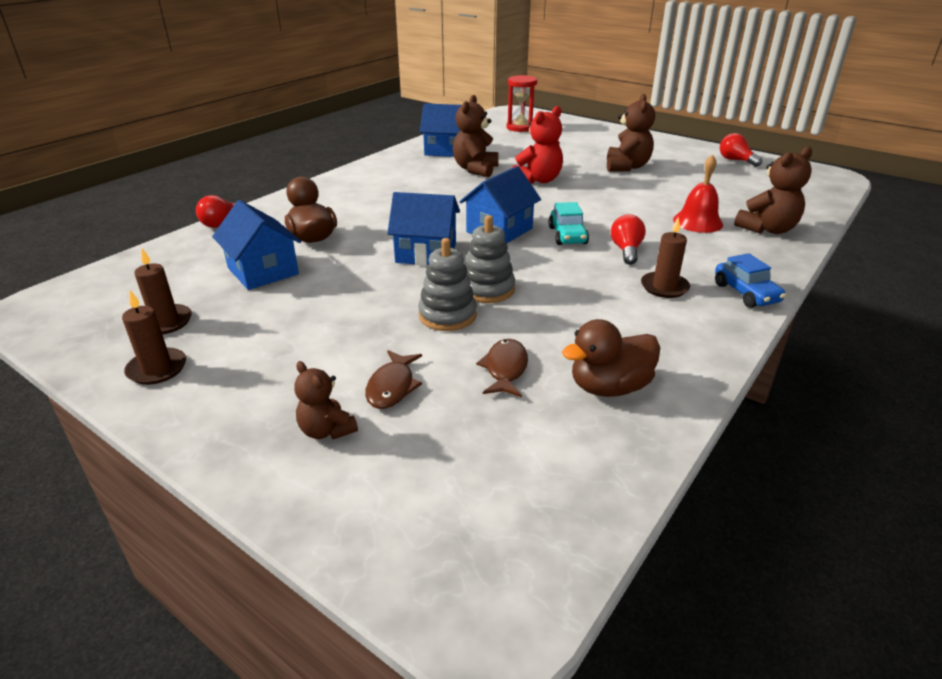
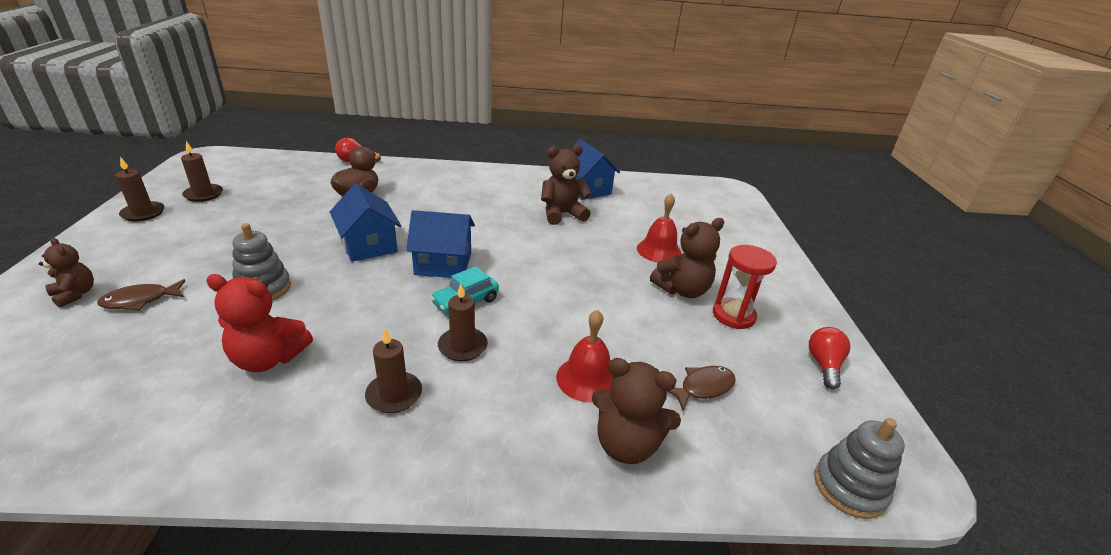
camera: 50 degrees right, 0 degrees up
(263, 271) = (292, 198): blue house -> none
(326, 430) = (75, 294): brown teddy bear -> brown teddy bear turned 120 degrees clockwise
(487, 289) = (321, 292): grey stacking toy -> grey stacking toy (849, 487)
(505, 369) = (183, 343): brown fish -> brown fish (703, 387)
(520, 127) = (695, 204): red hourglass -> red hourglass (733, 315)
(538, 180) = (578, 250): red teddy bear -> red teddy bear (268, 358)
(570, 157) = (659, 251): none -> red bell
(609, 387) = (166, 411): brown duck -> none
(626, 250) = (462, 346): red light bulb -> brown candle
(746, 293) = (421, 464): blue car -> none

